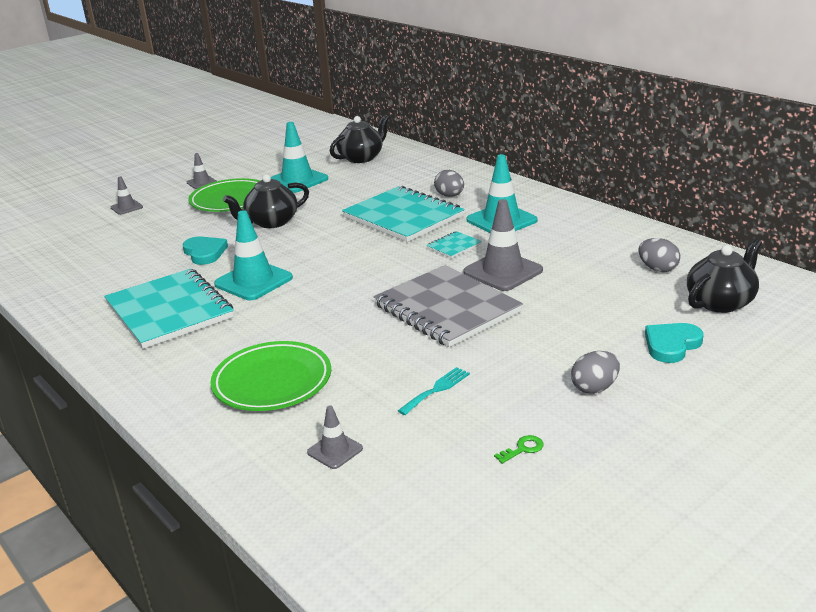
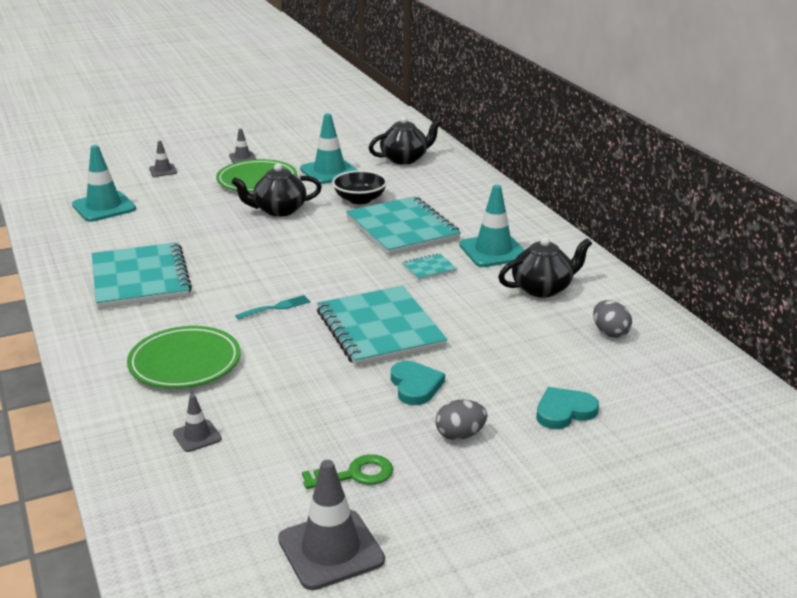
camera: 15 degrees right, 0 degrees up
(204, 253) = (202, 229): turquoise heart -> turquoise heart (415, 386)
(253, 281) = (227, 265): turquoise traffic cone -> turquoise traffic cone (104, 207)
(344, 199) = (360, 199): none -> black bowl
(436, 389) = (318, 403): turquoise fork -> turquoise fork (276, 307)
(447, 309) = (379, 329): grey notebook -> turquoise notebook
(449, 196) = (461, 215): grey egg -> none
(503, 271) = (457, 303): grey traffic cone -> grey traffic cone (331, 549)
(523, 449) = (355, 474): green key -> green key, size x1.78
(720, 302) = (646, 380): black teapot -> black teapot (542, 288)

